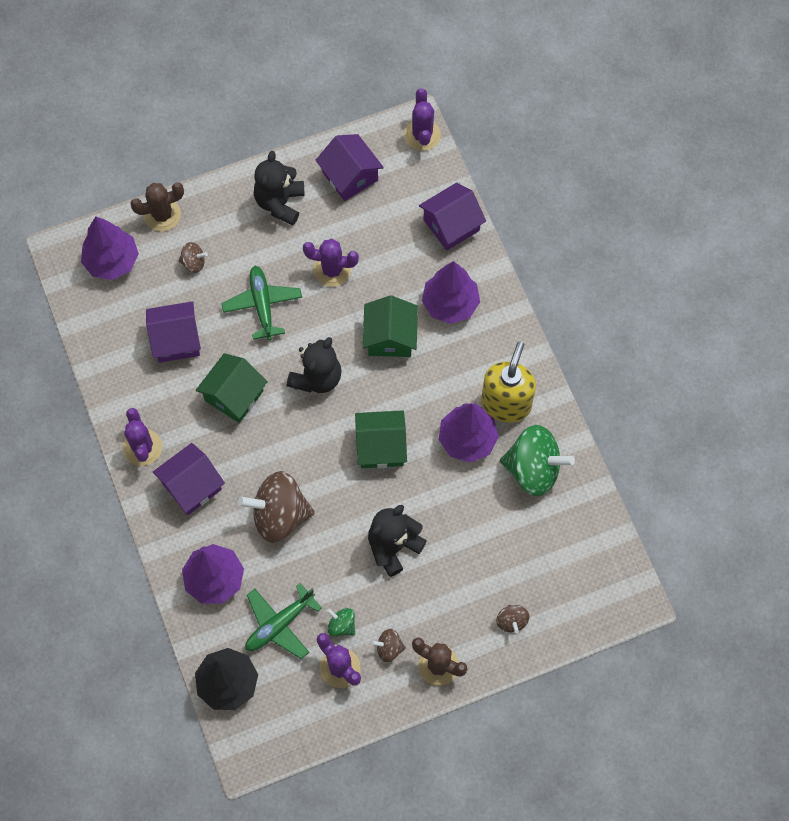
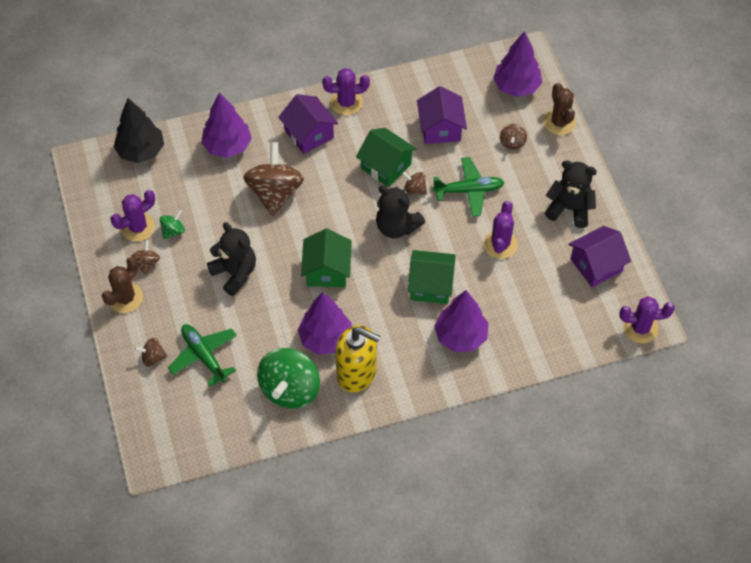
camera: 95 degrees right, 10 degrees down
(265, 362) = (414, 189): none -> brown spinning top
(279, 624) = (182, 188): green plane -> green plane (204, 356)
(451, 225) = (542, 344): purple house -> none

